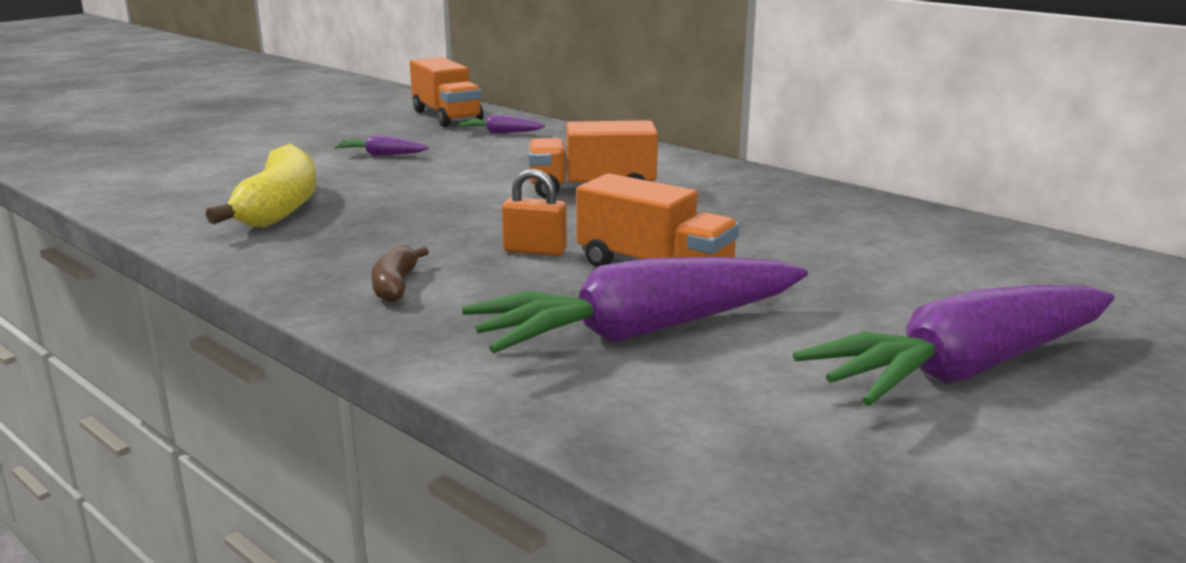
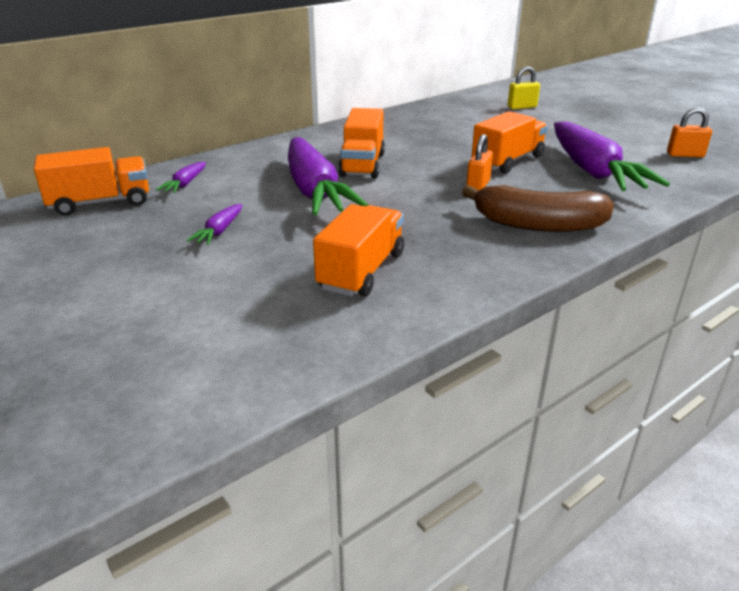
camera: 80 degrees left, 10 degrees up
(280, 207) = (362, 271): yellow banana -> orange truck
(395, 285) = (538, 225): brown banana -> brown banana, size x1.98
(808, 442) = (685, 155): none -> orange padlock
(964, 370) = (613, 126): purple carrot -> purple carrot (314, 191)
(1004, 281) = (522, 107): none -> yellow padlock

